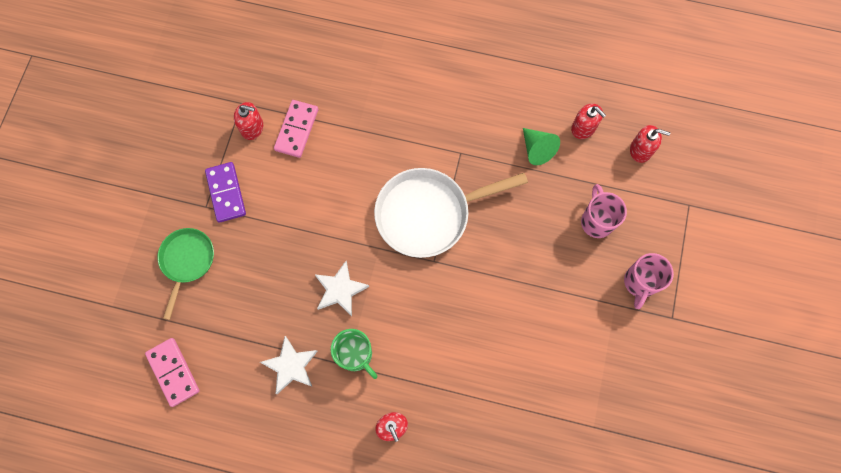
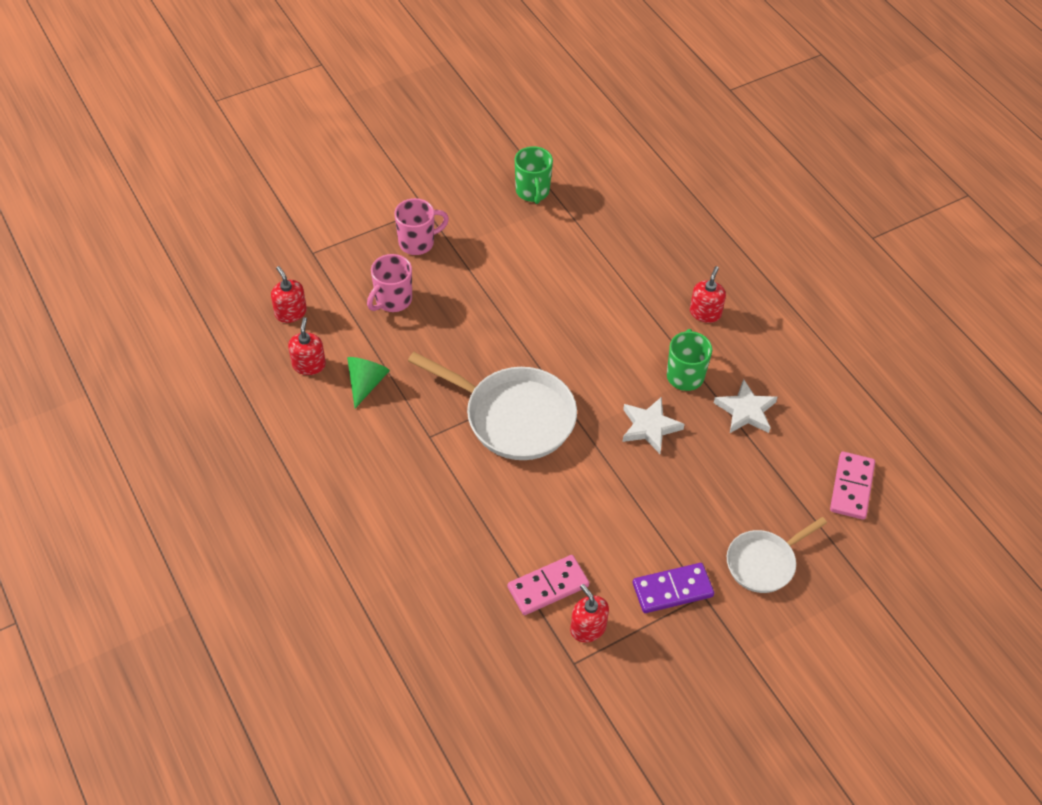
camera: 135 degrees left, 20 degrees down
(187, 261) = (764, 563): green pan -> white pan
(226, 193) = (672, 590): purple domino -> purple domino turned 45 degrees clockwise
(624, 415) = (532, 192): none -> green mug

